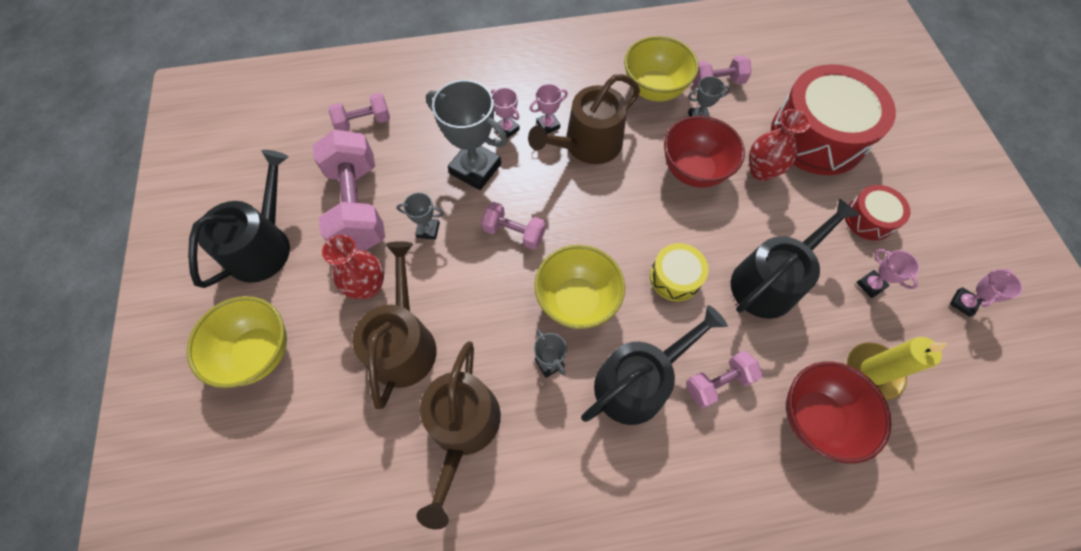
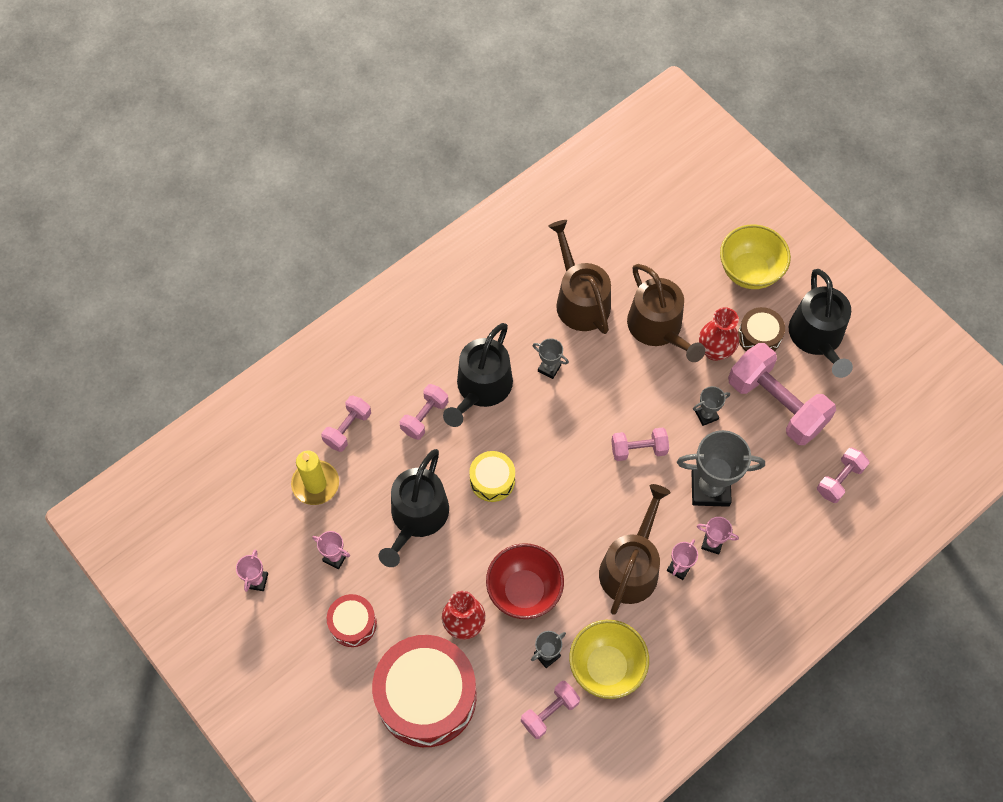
camera: 150 degrees right, 0 degrees up
(314, 276) = (759, 336): none -> brown drum
(576, 301) = (556, 422): yellow bowl -> none
(815, 417) = (348, 428): red bowl -> pink dumbbell

